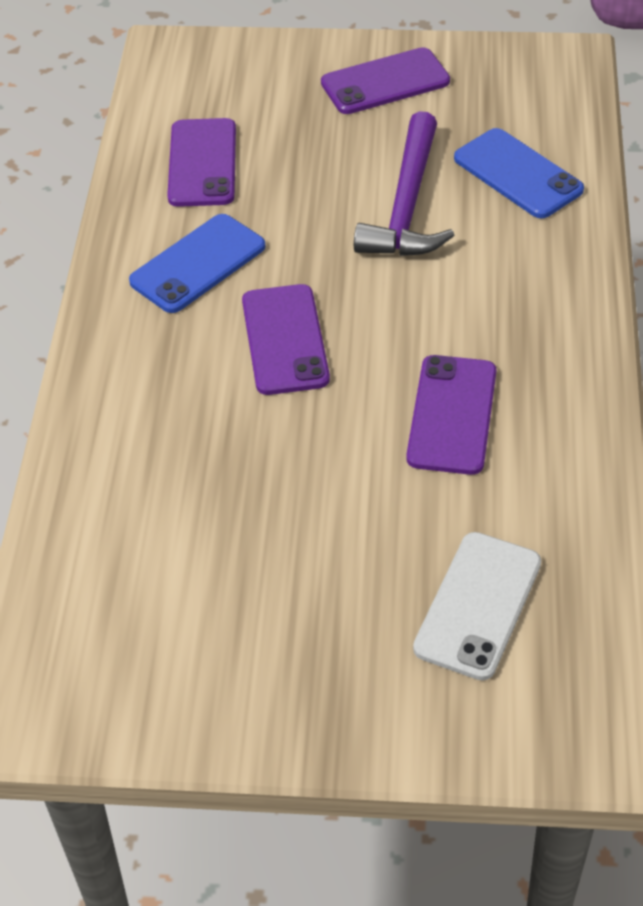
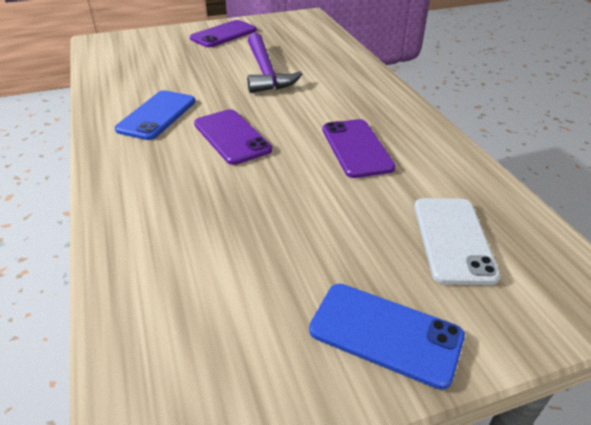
camera: 25 degrees left, 10 degrees down
(202, 163) = (138, 76): purple phone -> none
(518, 174) = (314, 52): blue phone -> blue phone (385, 333)

